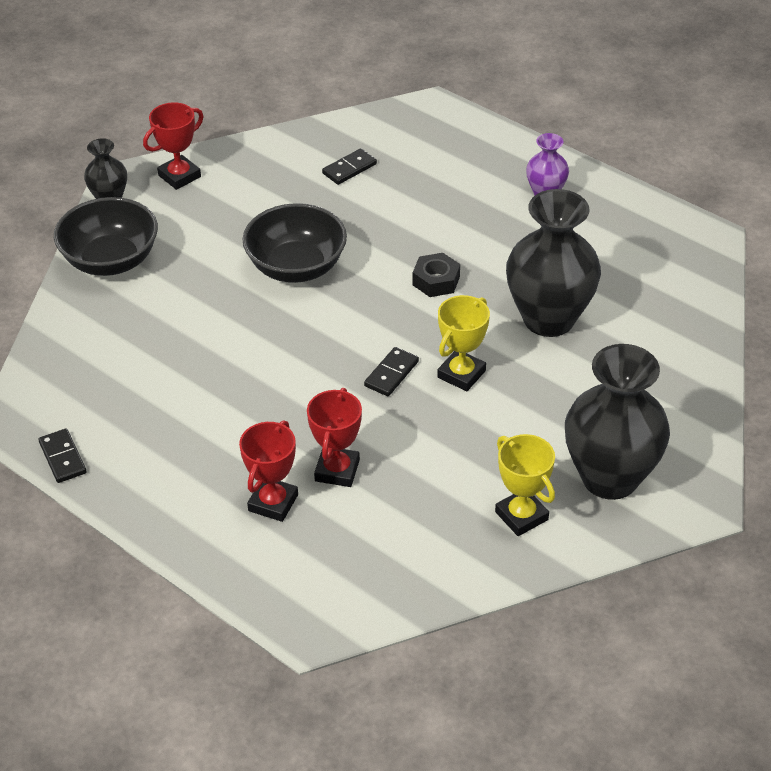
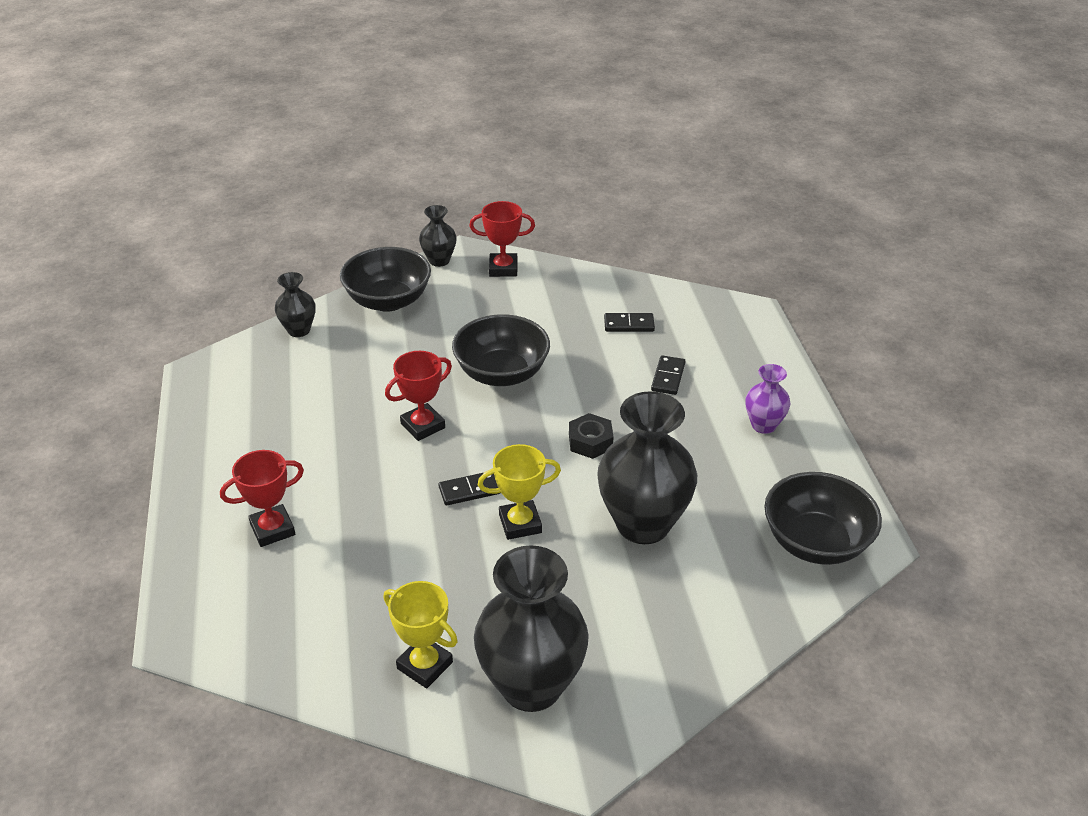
camera: 40 degrees right, 5 degrees down
(61, 332) = (299, 330): none -> black vase
(63, 458) = (194, 411): black domino -> black domino (668, 377)
(337, 470) = (342, 536): red trophy -> red trophy (423, 426)
(521, 516) = (425, 665): yellow trophy -> yellow trophy turned 60 degrees counterclockwise
(675, 259) = (815, 542): none -> black bowl

